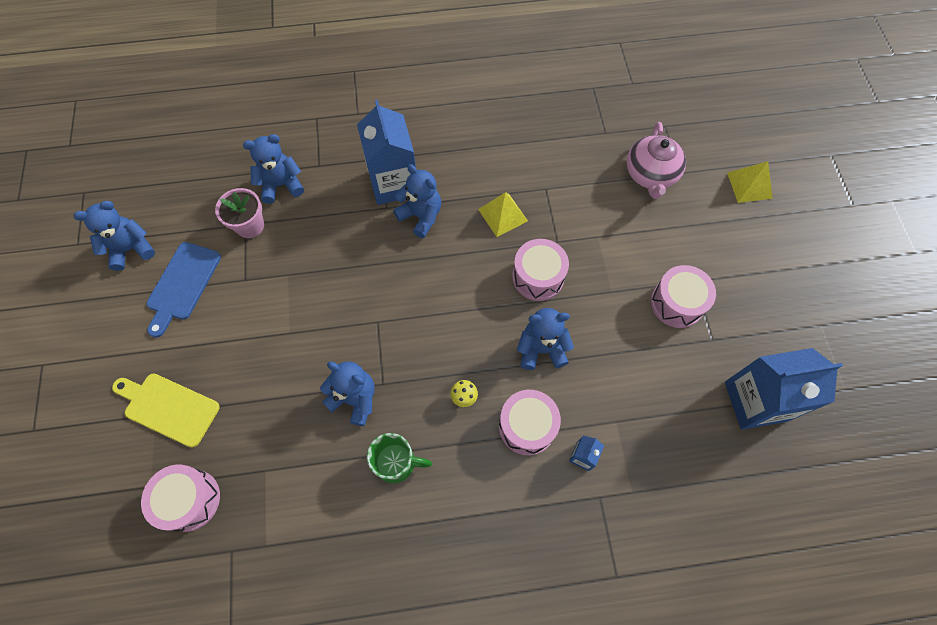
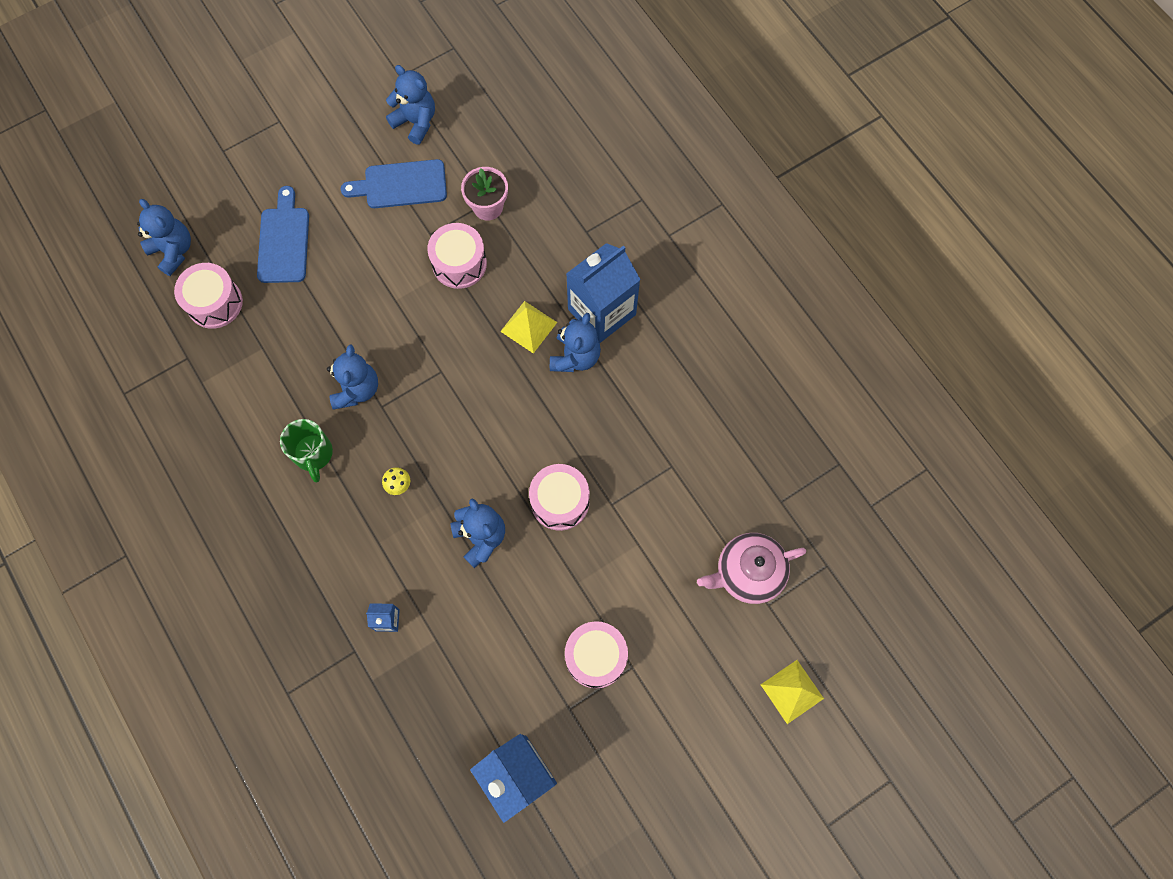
camera: 65 degrees right, 5 degrees up
(168, 408) = (284, 241): yellow cutting board -> blue cutting board
(281, 185) = (546, 210): blue teddy bear -> blue teddy bear (173, 251)
(503, 215) = (616, 436): yellow pyramid -> yellow pyramid (528, 327)
(527, 426) = (395, 556): pink drum -> pink drum (459, 263)

